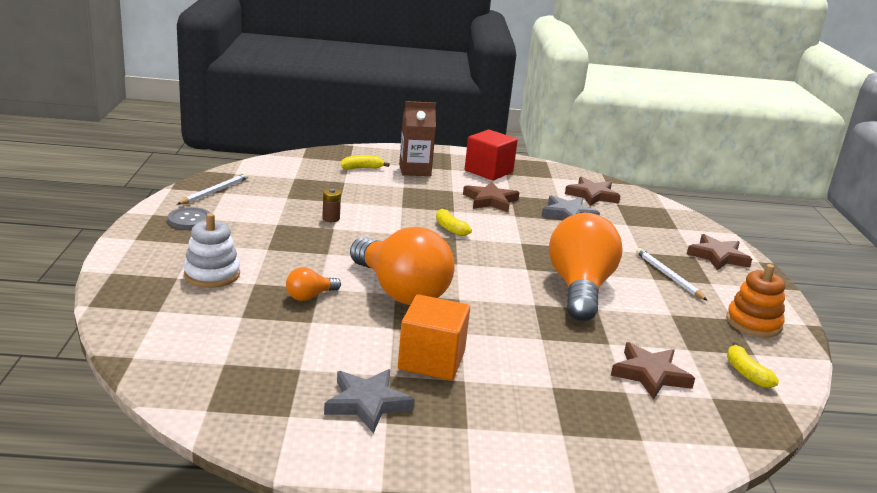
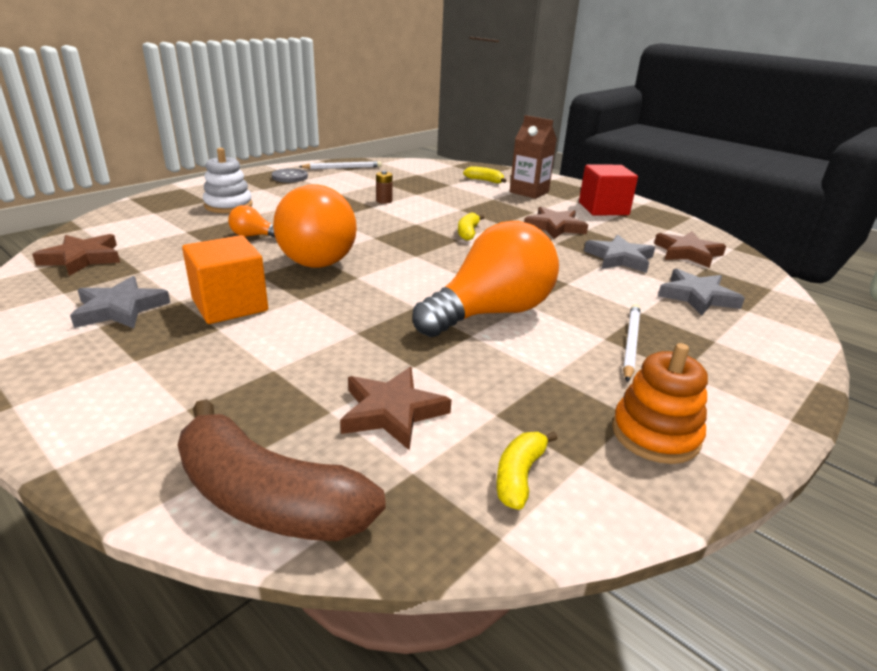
camera: 45 degrees right, 5 degrees up
(646, 229) = (697, 297): none -> grey star
(689, 447) = (267, 499): none -> brown banana
(718, 256) = (753, 353): brown star -> brown star (82, 258)

